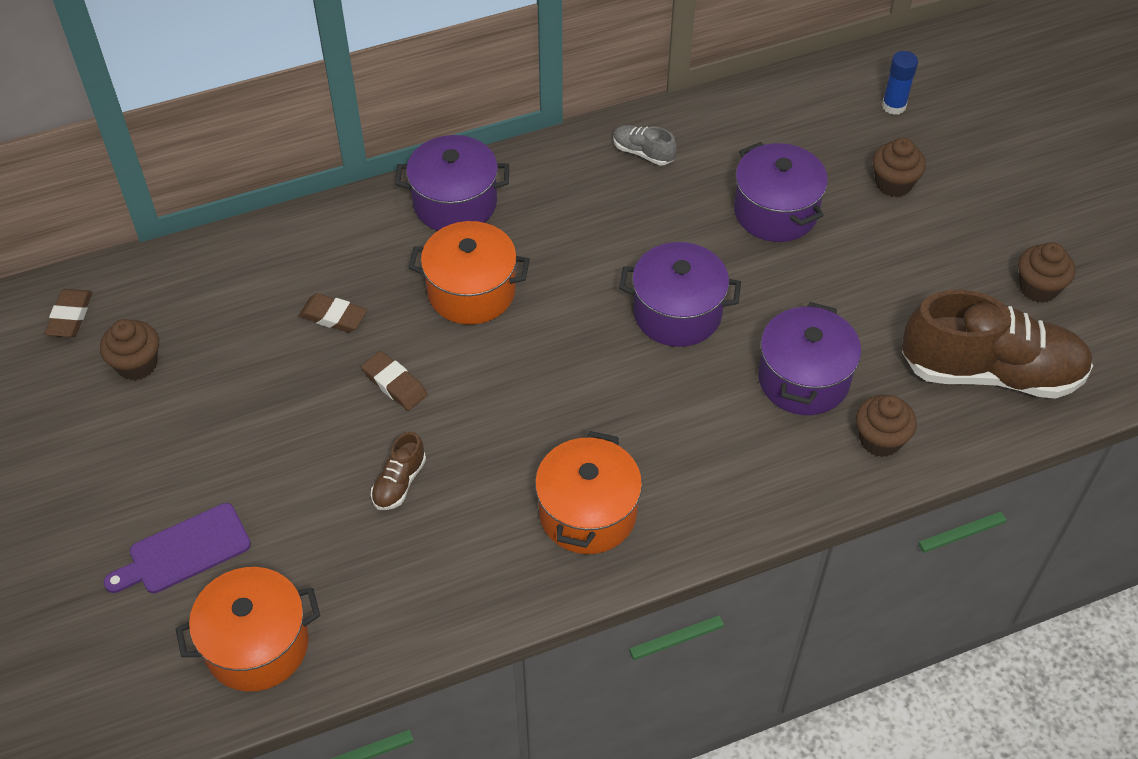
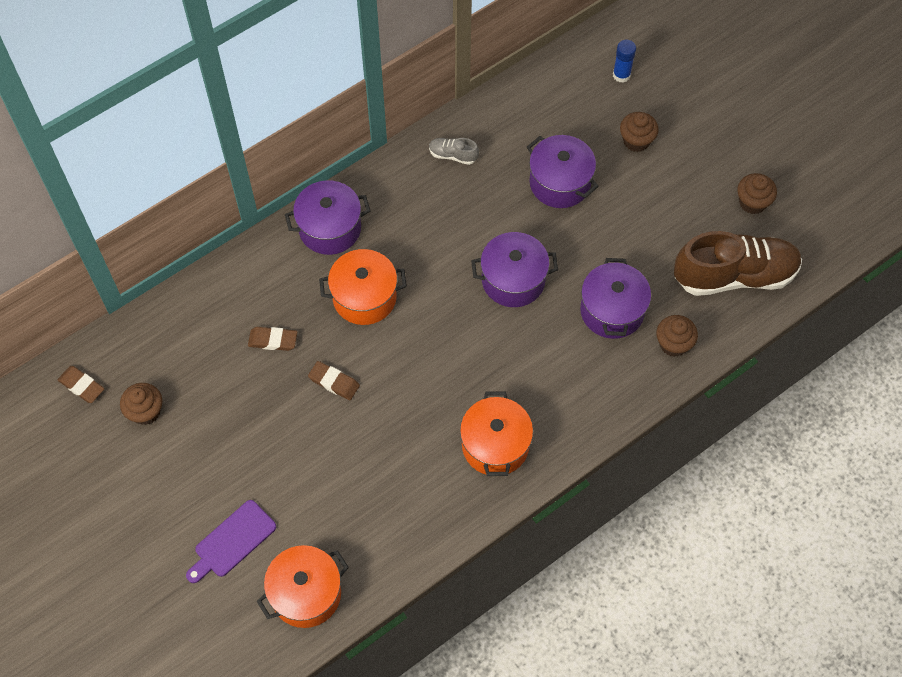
camera: 15 degrees left, 10 degrees up
(70, 316) = (81, 386): brown eraser -> brown eraser turned 45 degrees counterclockwise
(399, 482) = (362, 455): brown shoe -> none

